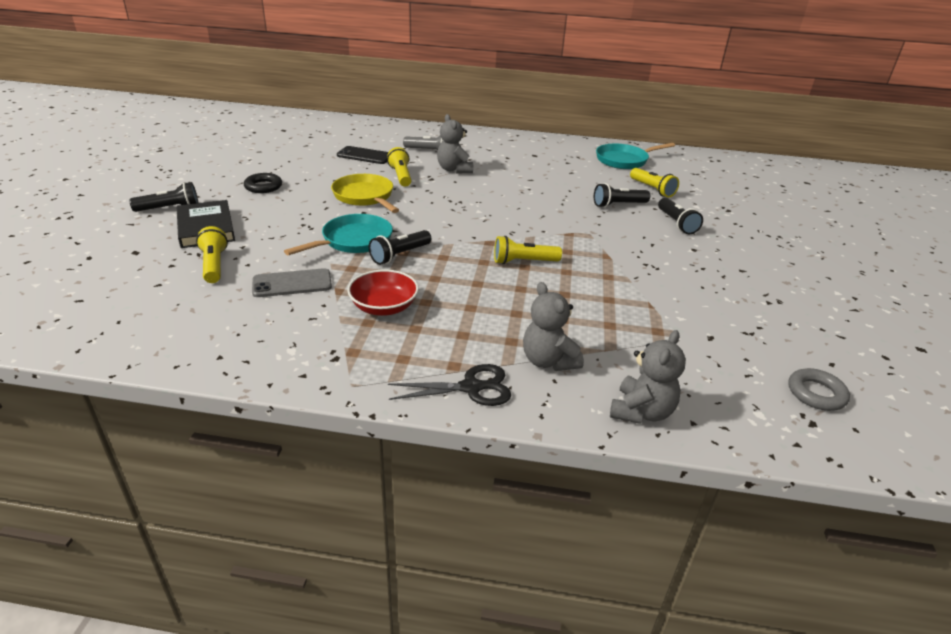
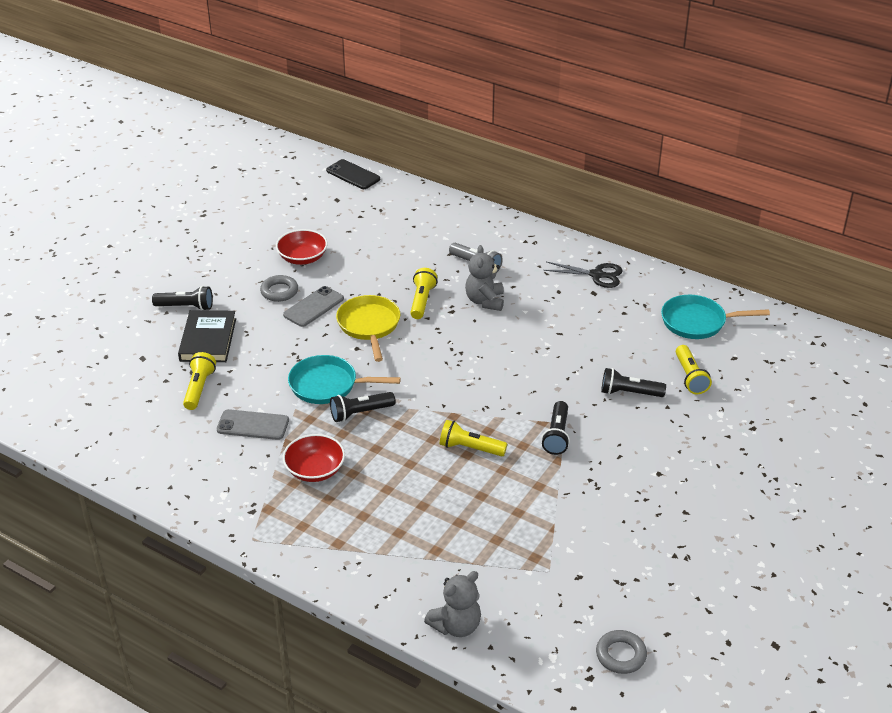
camera: 25 degrees right, 5 degrees up
(263, 186) = (279, 291): black ring -> grey ring
(273, 164) = (302, 258): none -> red bowl
(303, 192) = (313, 307): none -> grey phone
(353, 241) = (328, 385): turquoise pan -> turquoise pan turned 150 degrees counterclockwise
(365, 156) = (401, 260): black phone -> black phone (353, 175)
(472, 387) = (340, 567): black scissors -> black scissors (597, 275)
(548, 361) = (416, 560): grey teddy bear -> none
(676, 223) = (672, 434): black flashlight -> black flashlight (557, 436)

